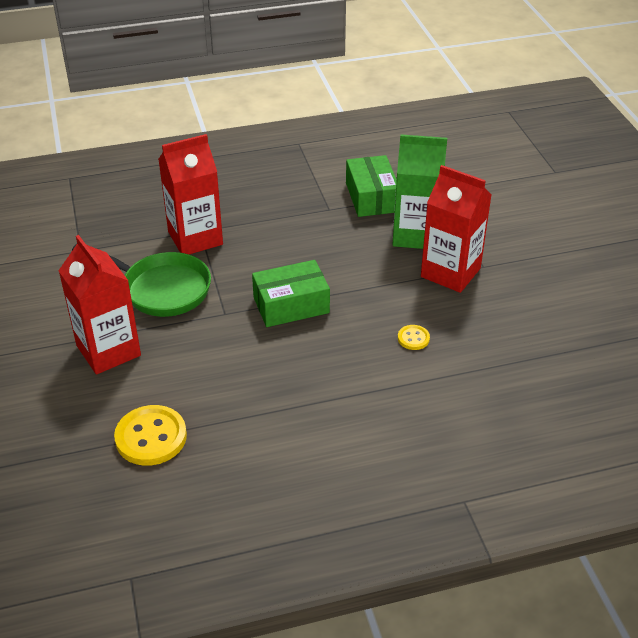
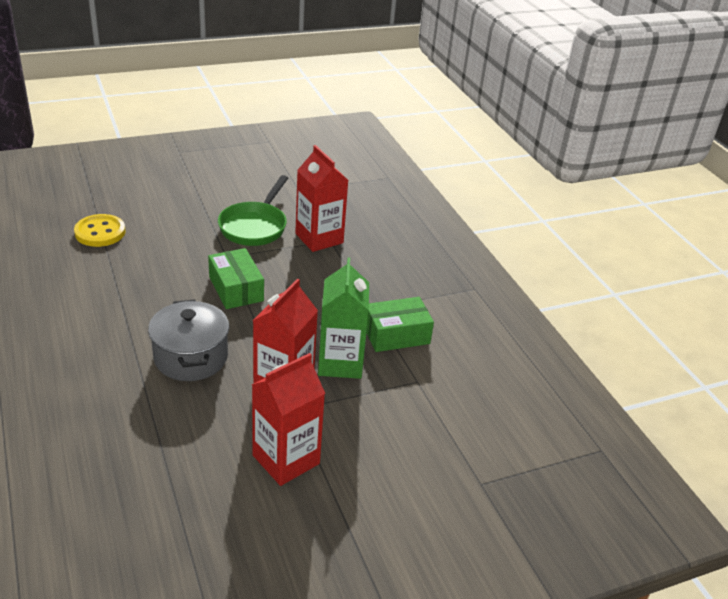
camera: 80 degrees right, 5 degrees down
(108, 350) = (188, 210): red carton -> red carton (286, 459)
(413, 338) = (191, 357): yellow button -> grey pot

